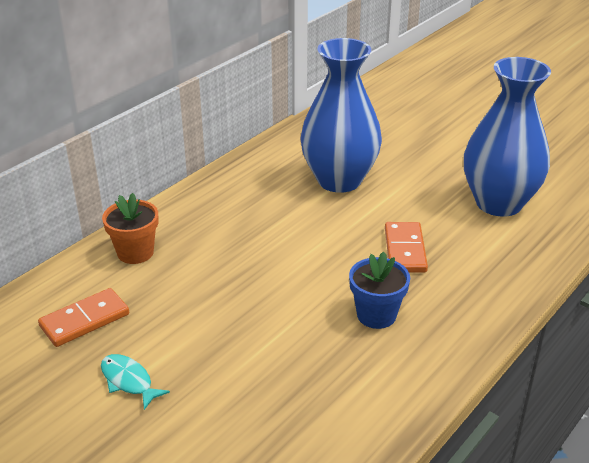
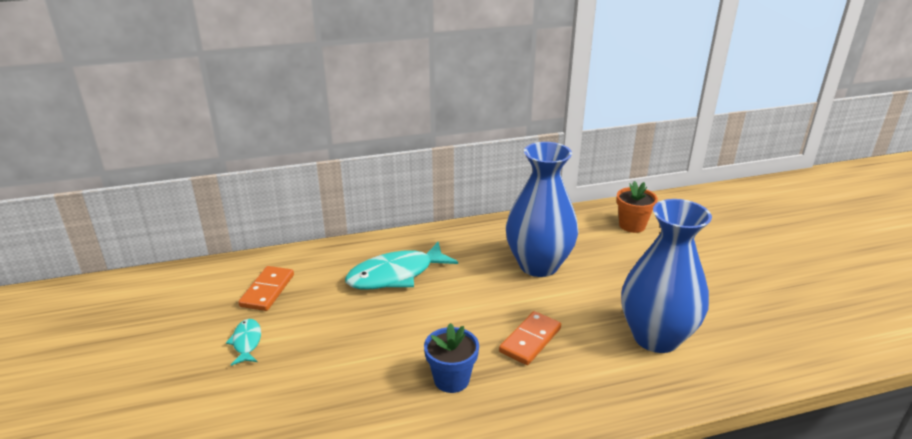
camera: 35 degrees right, 5 degrees down
(85, 320) = (267, 290): orange domino -> orange domino turned 75 degrees counterclockwise
(135, 252) = (344, 260): orange flower pot -> orange flower pot (632, 225)
(211, 245) = (396, 275): none -> turquoise fish

